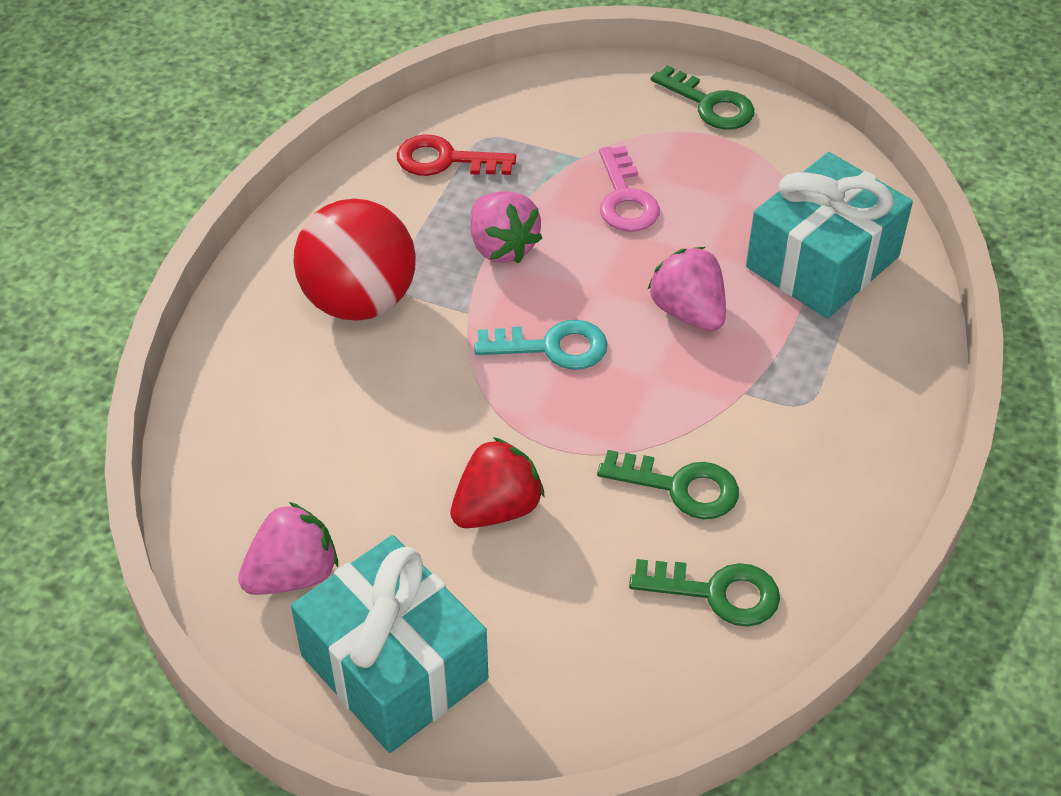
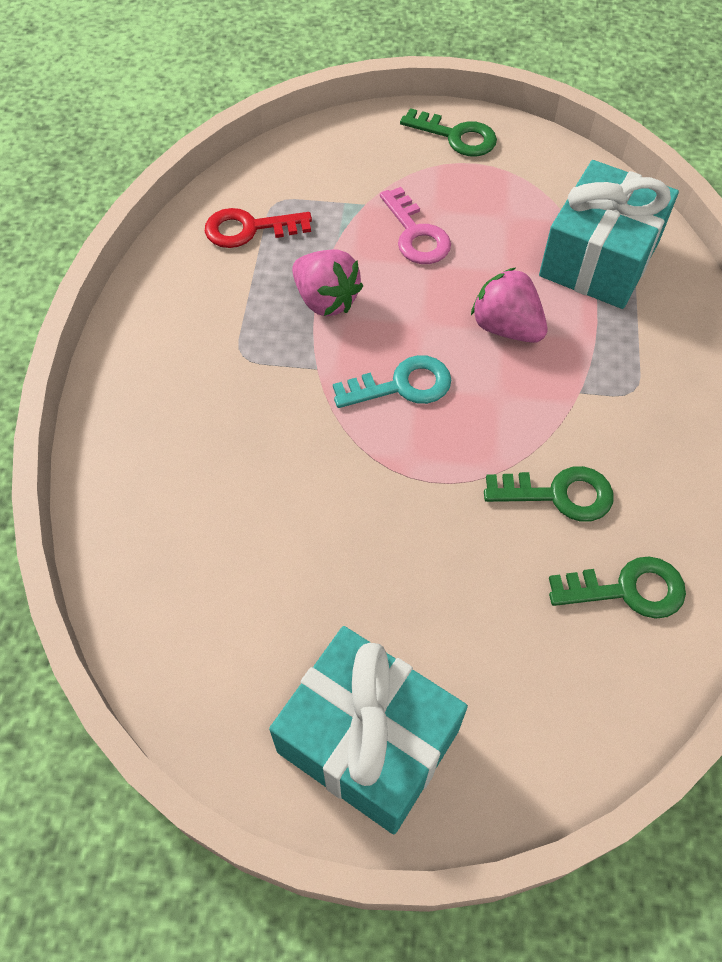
camera: 15 degrees left, 10 degrees up
(293, 575) = (242, 669): pink strawberry -> none
(359, 301) = (216, 378): red ball -> none
(497, 509) = (407, 554): red strawberry -> none

